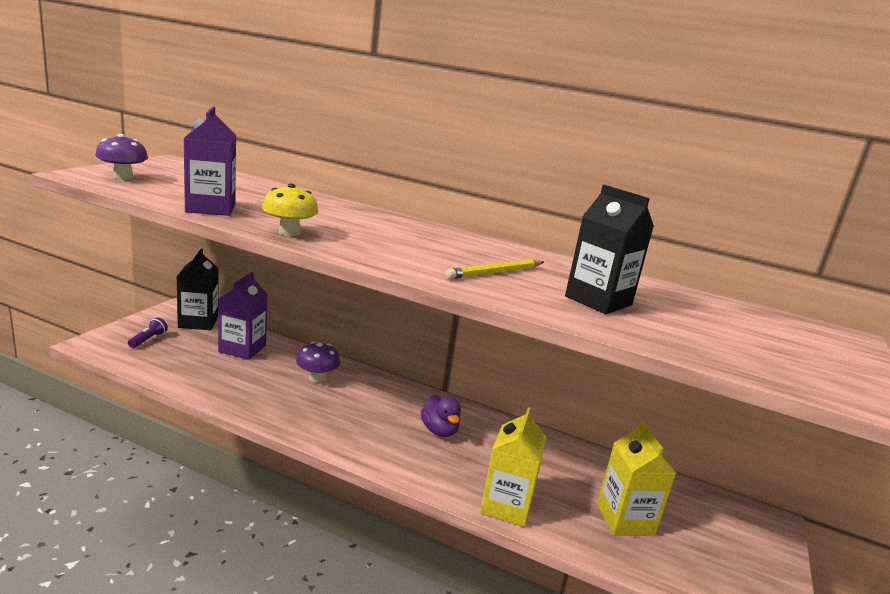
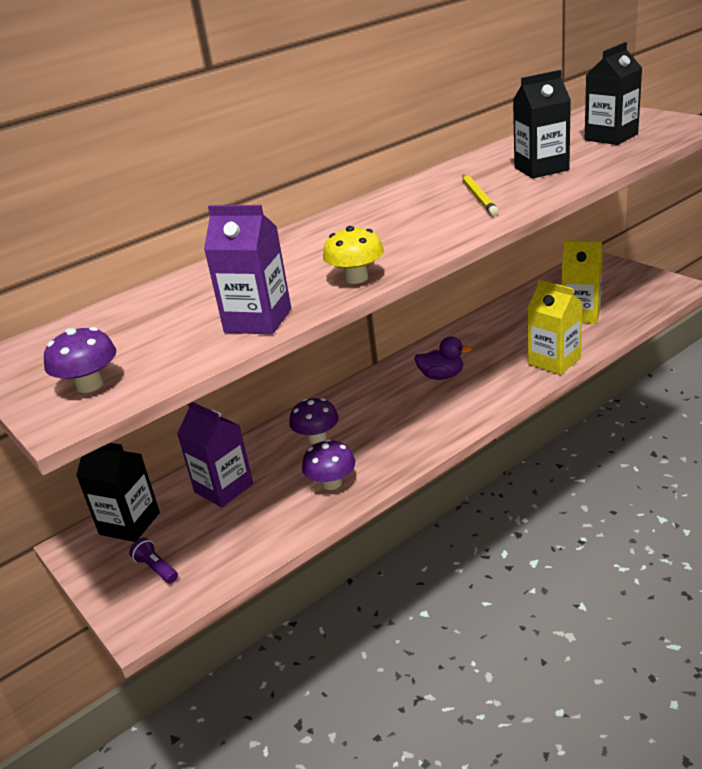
camera: 55 degrees left, 10 degrees up
(254, 394) = (331, 483): none -> purple mushroom
(745, 340) = (611, 137): none -> black carton

